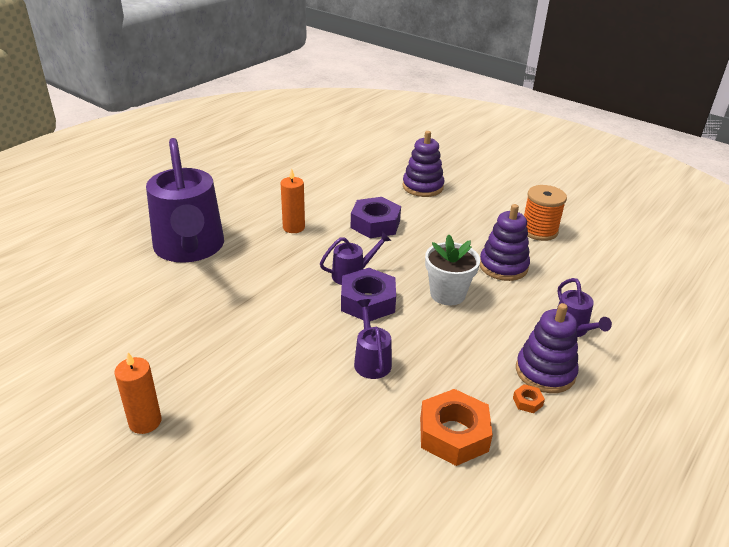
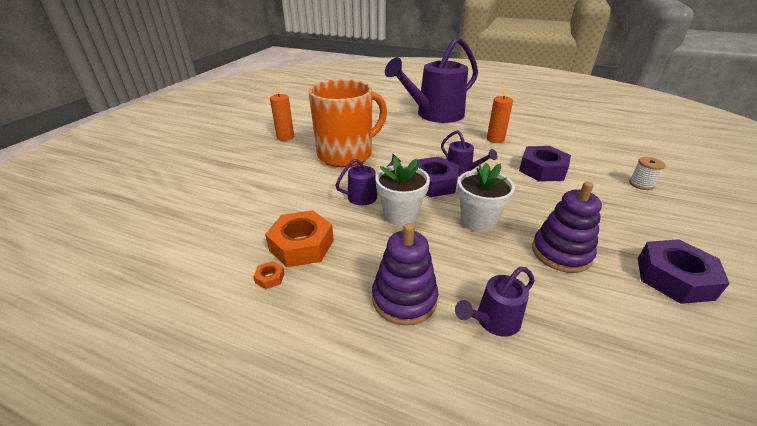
camera: 75 degrees right, 0 degrees up
(256, 359) = (346, 154): none -> orange mug
(421, 343) = (400, 215): none -> white flower pot
(422, 187) = (641, 184): purple stacking toy -> white spool
(527, 402) = (355, 288): orange nut -> orange nut (270, 278)
(539, 231) = (674, 278): orange spool -> purple nut

